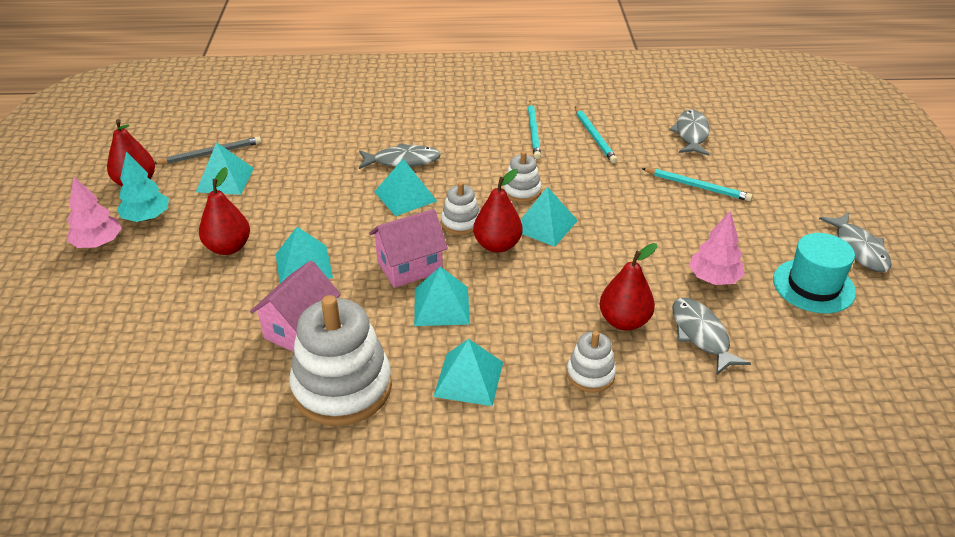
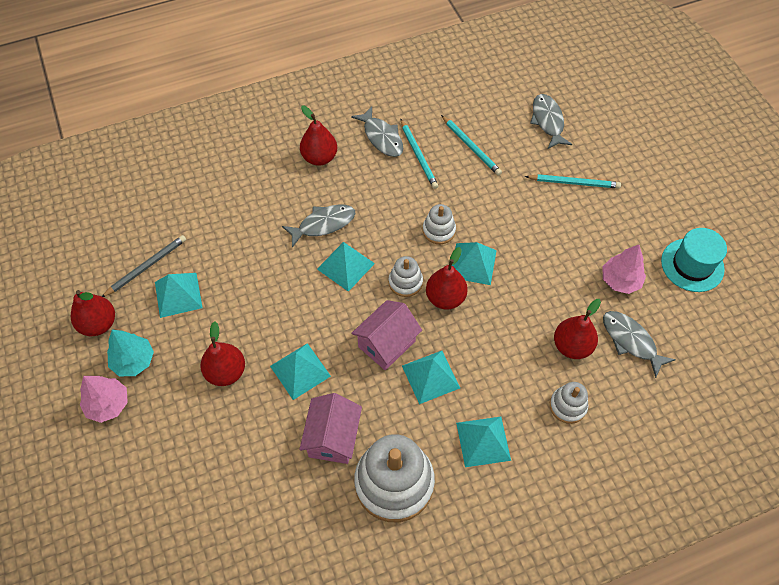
camera: 20 degrees left, 20 degrees up
(430, 113) = (319, 157): none -> red pear
(859, 249) = (712, 216): grey fish -> grey fish (381, 137)

